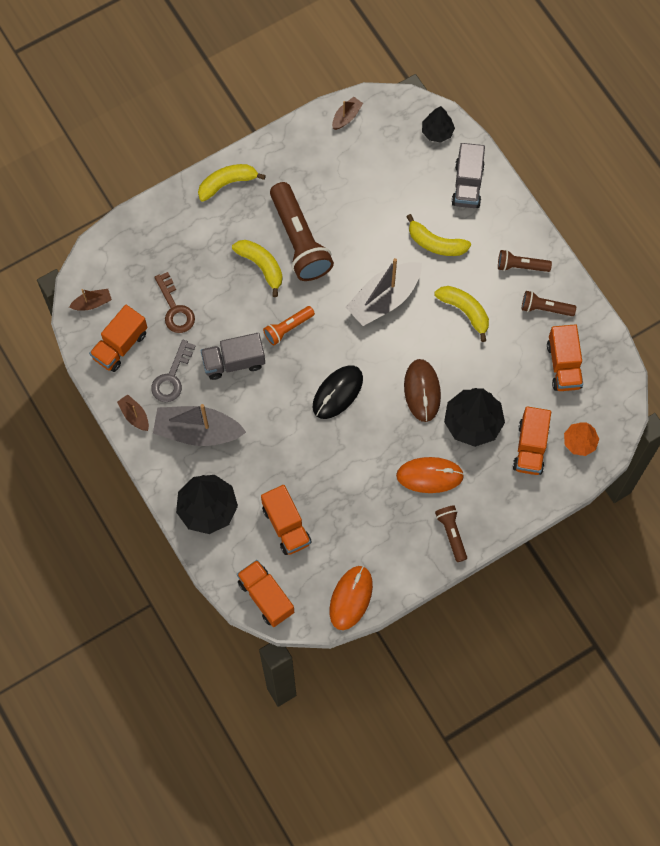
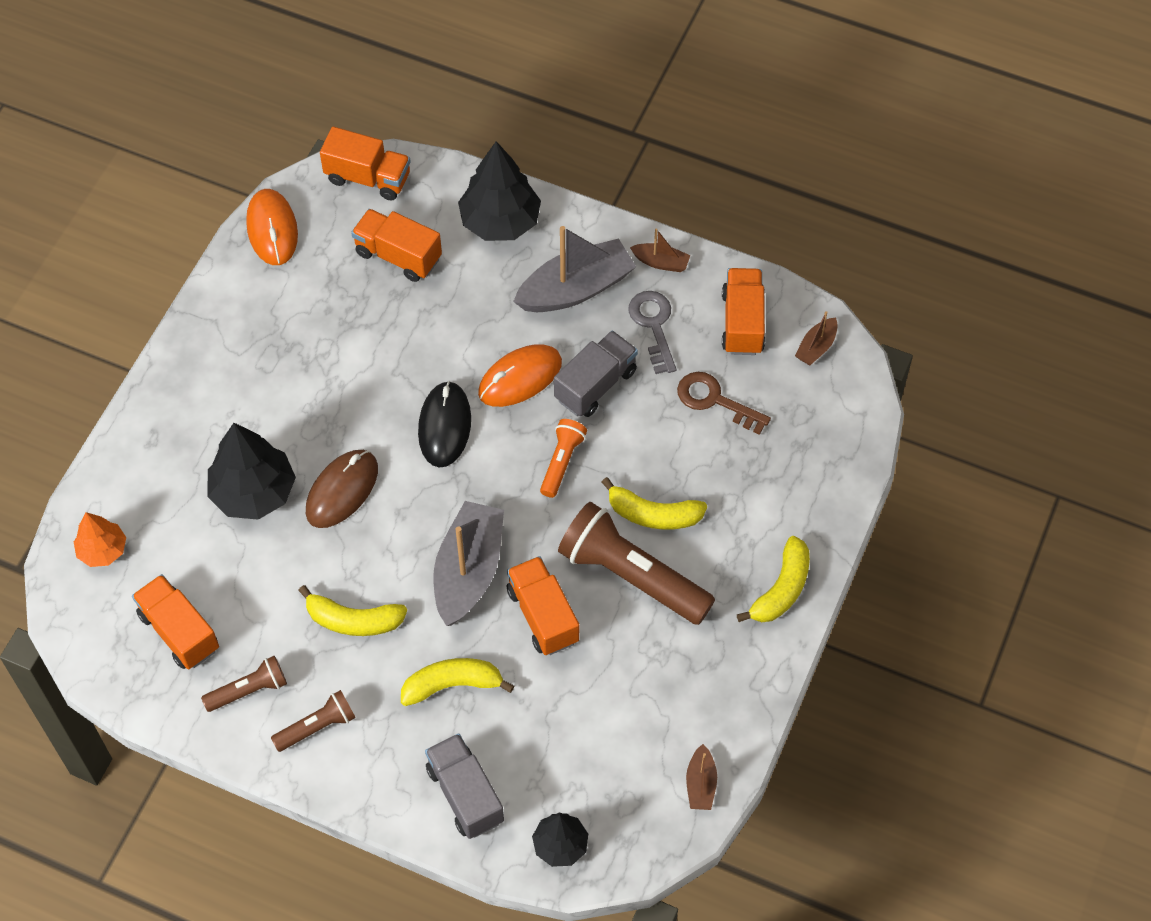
camera: 145 degrees right, 10 degrees down
(422, 391) = (342, 490): brown mouse -> brown mouse turned 75 degrees clockwise
(429, 476) = (267, 402): orange mouse -> orange mouse (520, 378)
(451, 533) = (199, 357): brown flashlight -> none
(530, 447) = (162, 507): orange truck -> orange truck (543, 615)

